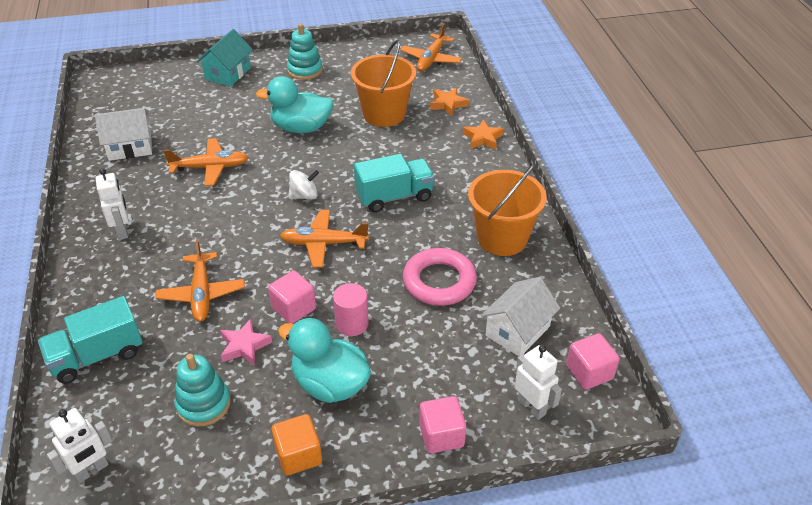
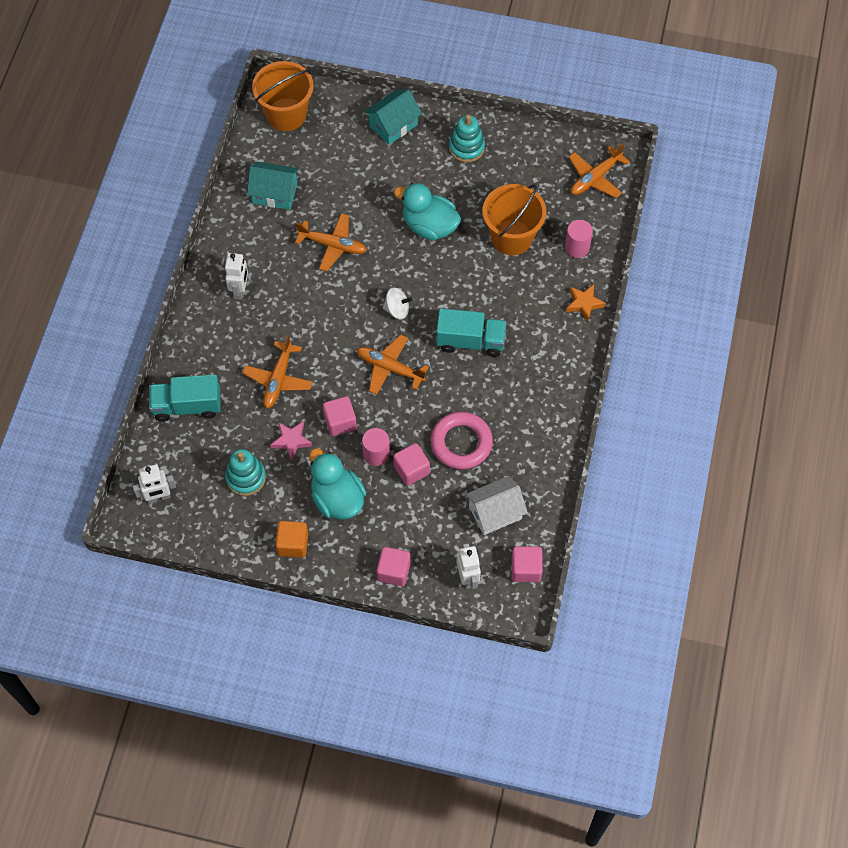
camera: 25 degrees right, 20 degrees up
(130, 147) = (275, 193): white house -> turquoise house
(400, 324) = (411, 470): none -> pink cube
(448, 104) = (577, 247): orange star -> pink cylinder
(502, 238) = (535, 421): orange bucket -> orange bucket (286, 114)

